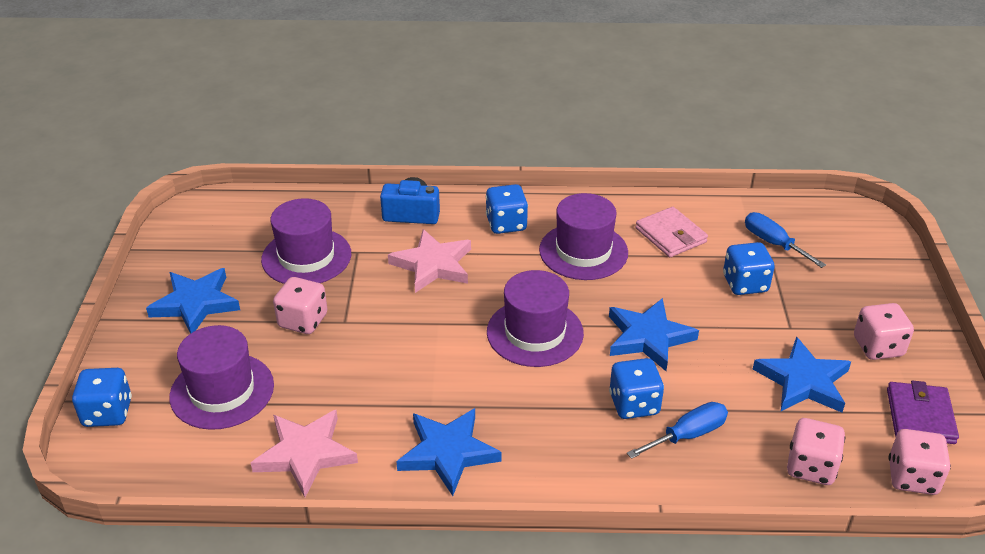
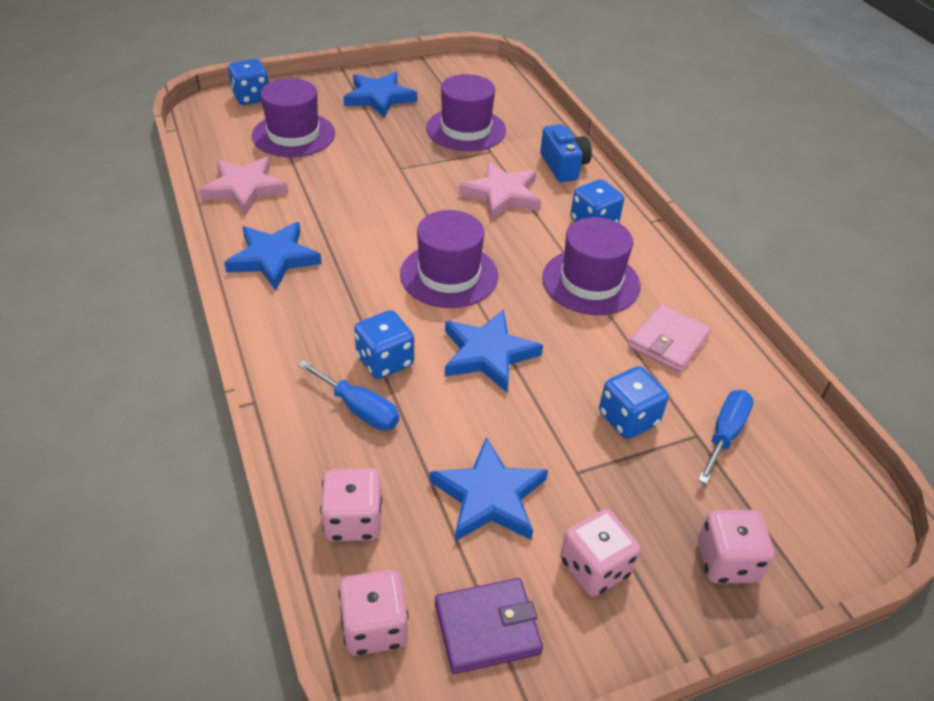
camera: 65 degrees right, 5 degrees up
(303, 321) = (389, 148): pink dice -> pink dice (726, 562)

